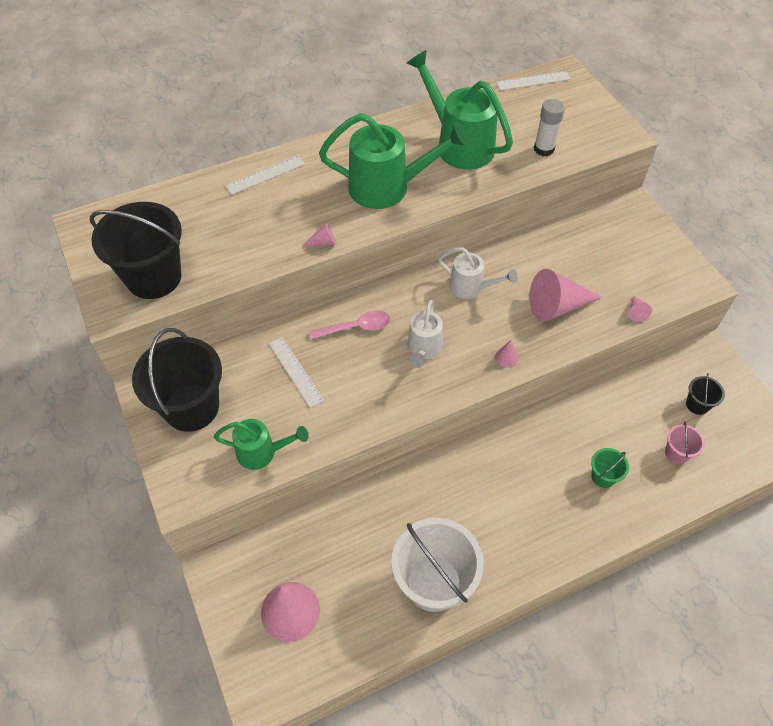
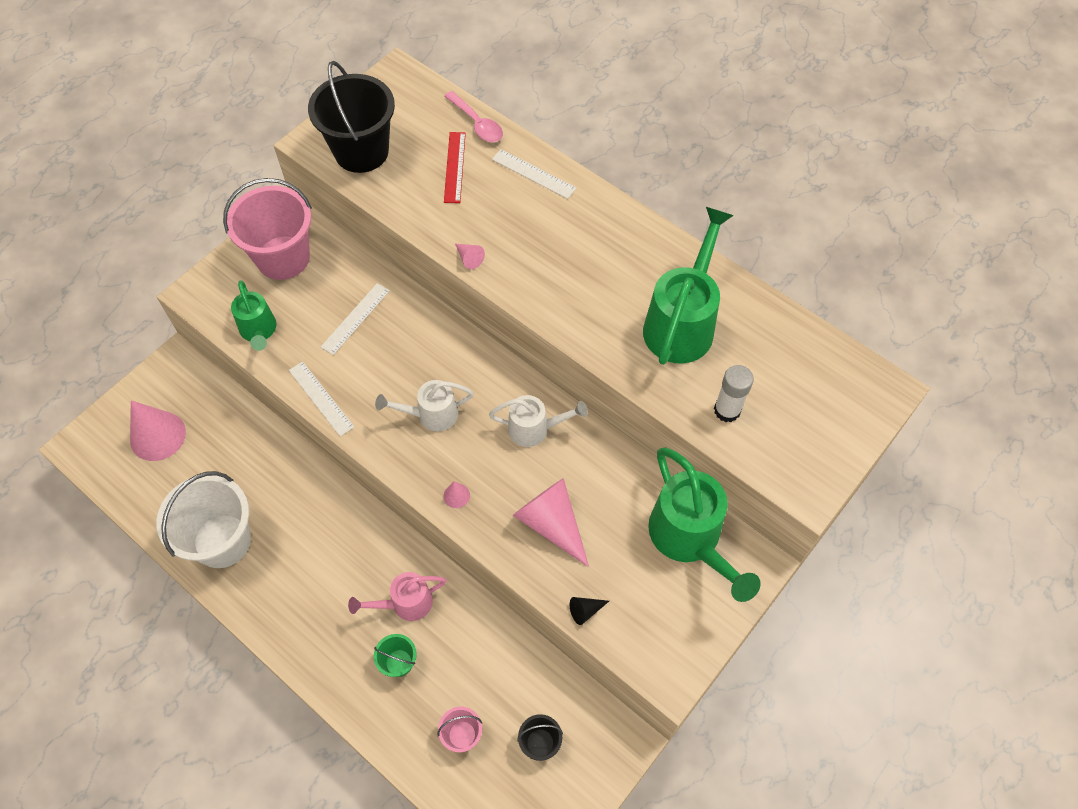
camera: 65 degrees right, 5 degrees up
(191, 407) = (283, 258): black bucket -> pink bucket
(221, 220) = (454, 167): none -> red ruler
(356, 327) = (430, 345): pink spoon -> pink spoon (477, 124)
(388, 187) = (575, 282): green watering can -> green watering can (689, 539)
(471, 287) = (534, 429): white watering can -> white watering can turned 90 degrees counterclockwise
(533, 81) = (845, 360): white ruler -> white ruler (321, 398)
(553, 454) = (405, 603): none -> pink watering can
(636, 312) = (585, 610): pink cone -> black cone

